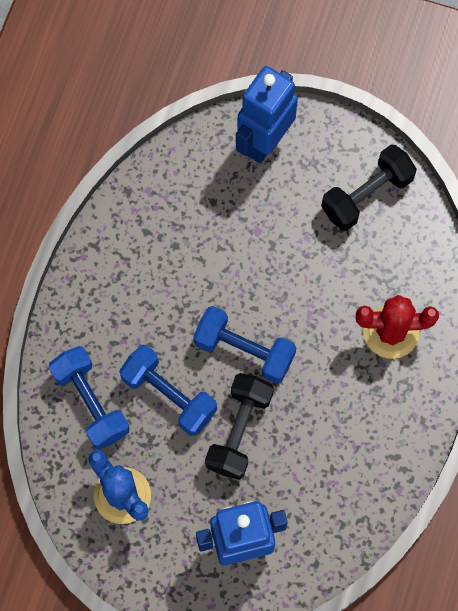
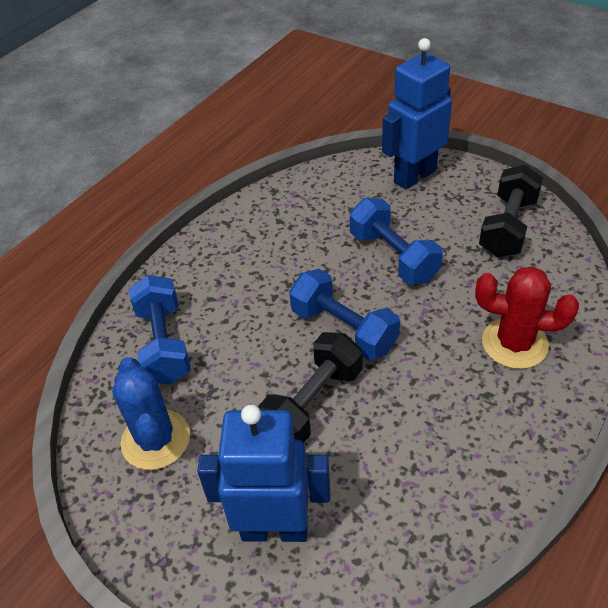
camera: 20 degrees right, 25 degrees down
(169, 395) = (248, 353): blue dumbbell -> blue dumbbell (393, 256)
(366, 195) = (508, 227): black dumbbell -> black dumbbell turned 45 degrees counterclockwise

